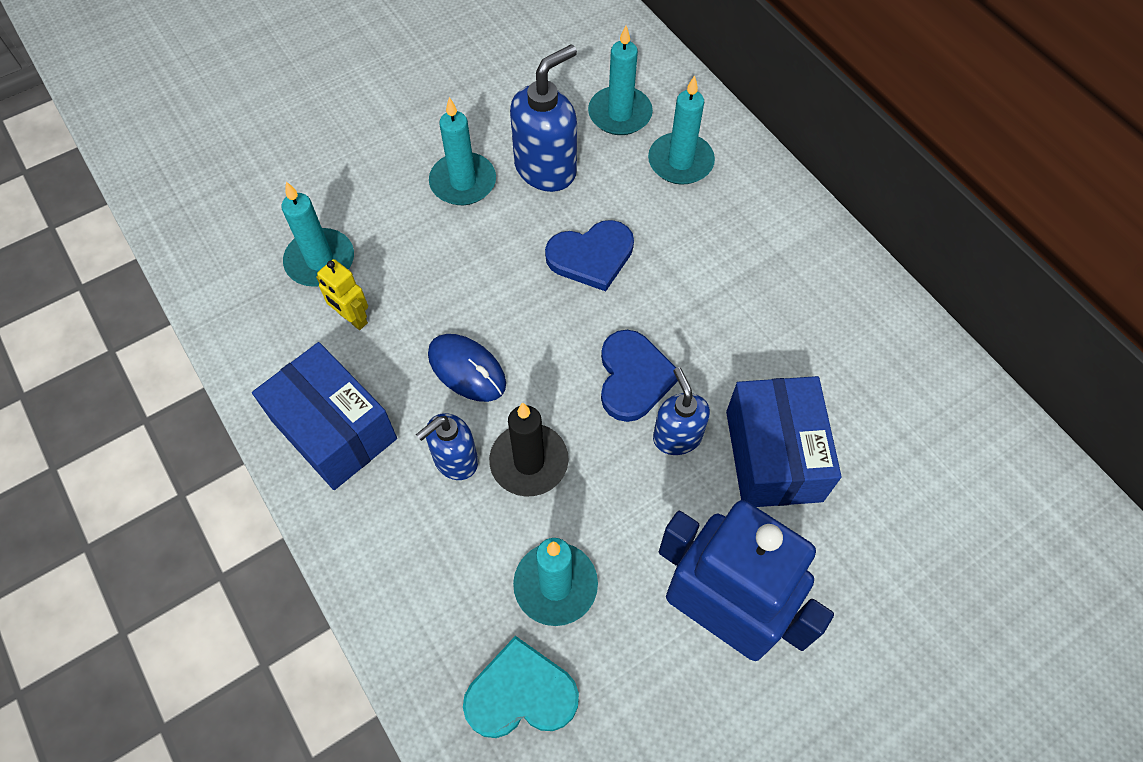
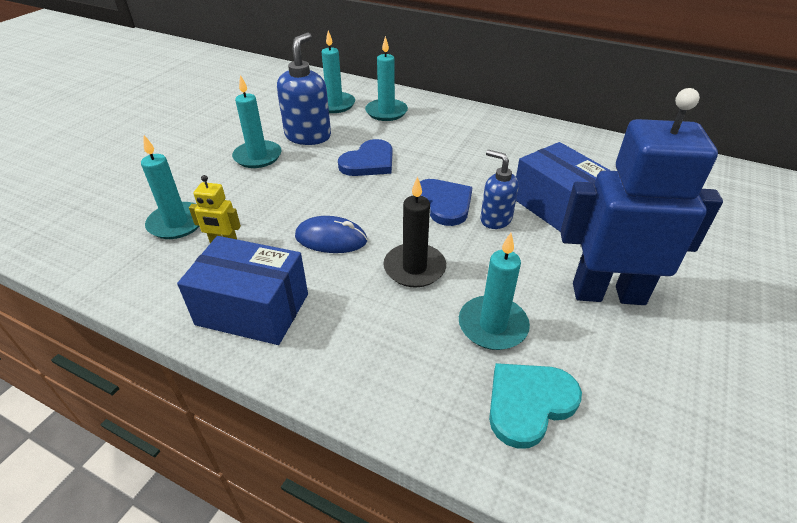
camera: 30 degrees left, 20 degrees down
(455, 460) = (361, 288): blue soap dispenser -> none

